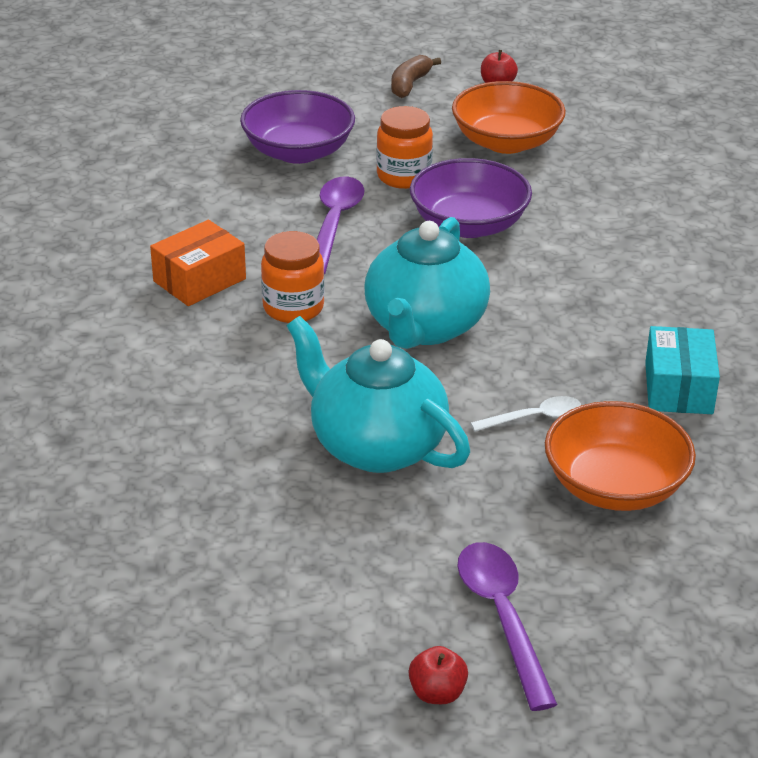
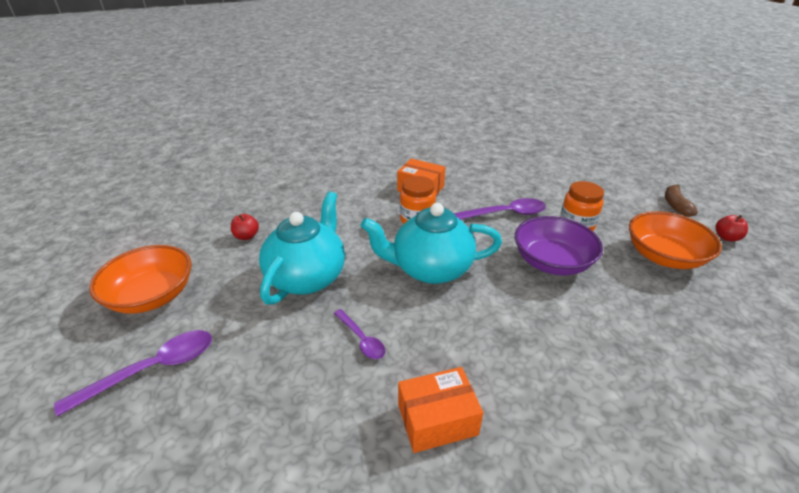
camera: 70 degrees right, 0 degrees up
(298, 152) = (559, 187): purple bowl -> none
(410, 84) = (675, 205): brown banana -> brown banana turned 90 degrees counterclockwise
(437, 693) = (86, 354): red apple -> red apple (246, 236)
(534, 418) = (362, 340): white spoon -> purple spoon
(615, 486) = (299, 402): orange bowl -> orange bowl (152, 296)
(678, 388) = (437, 419): turquoise box -> orange box

